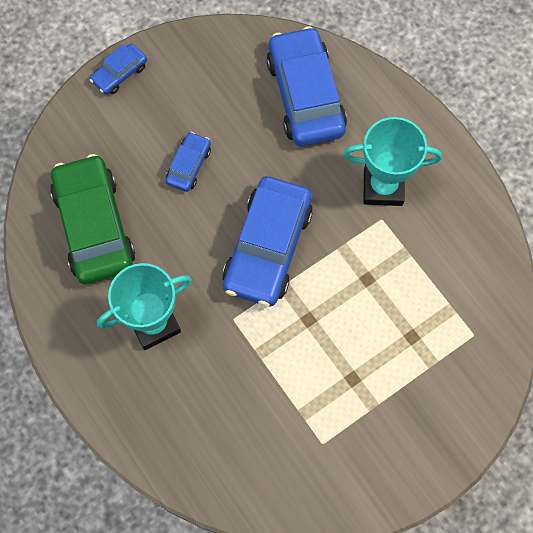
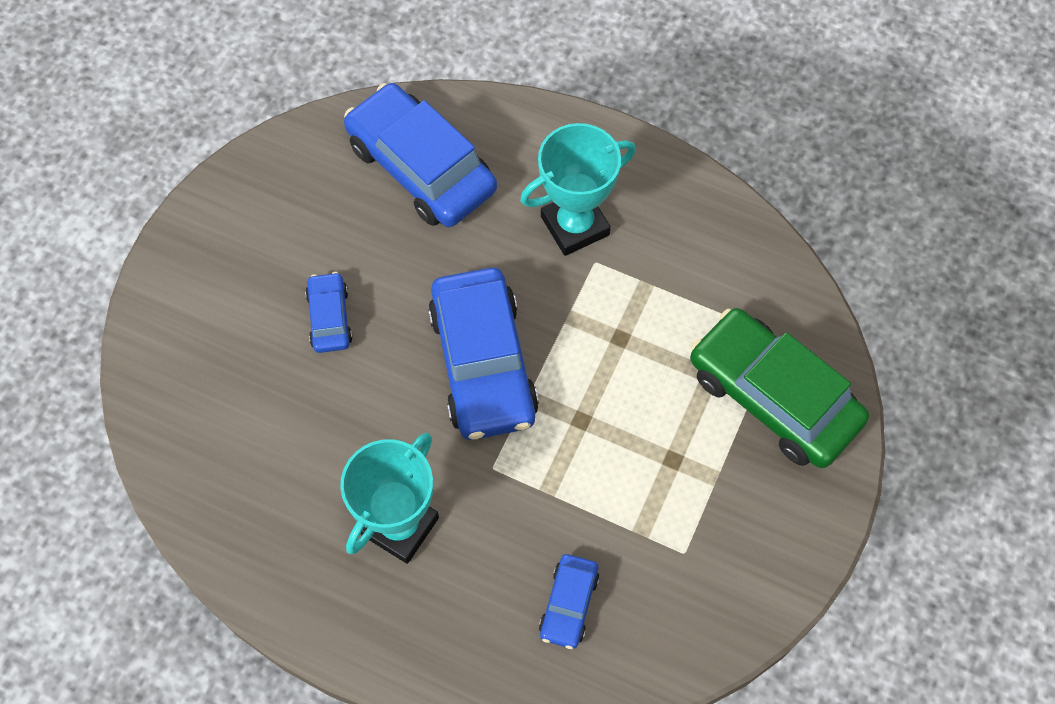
camera: 30 degrees left, 5 degrees down
(94, 226) = (254, 450): green car -> green car (773, 397)
(120, 73) = (177, 253): blue car -> blue car (569, 604)

